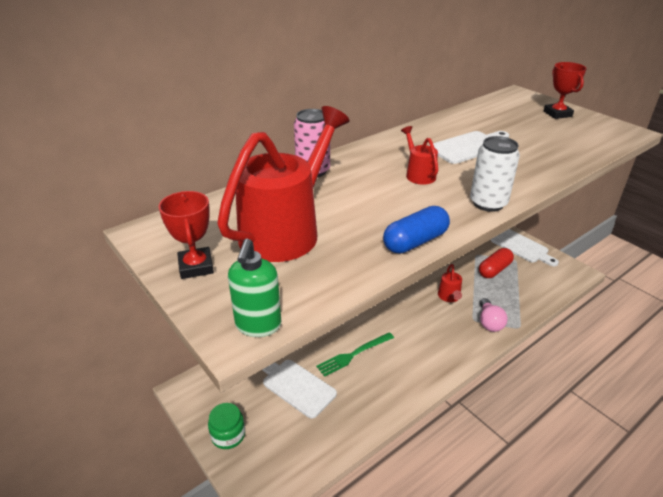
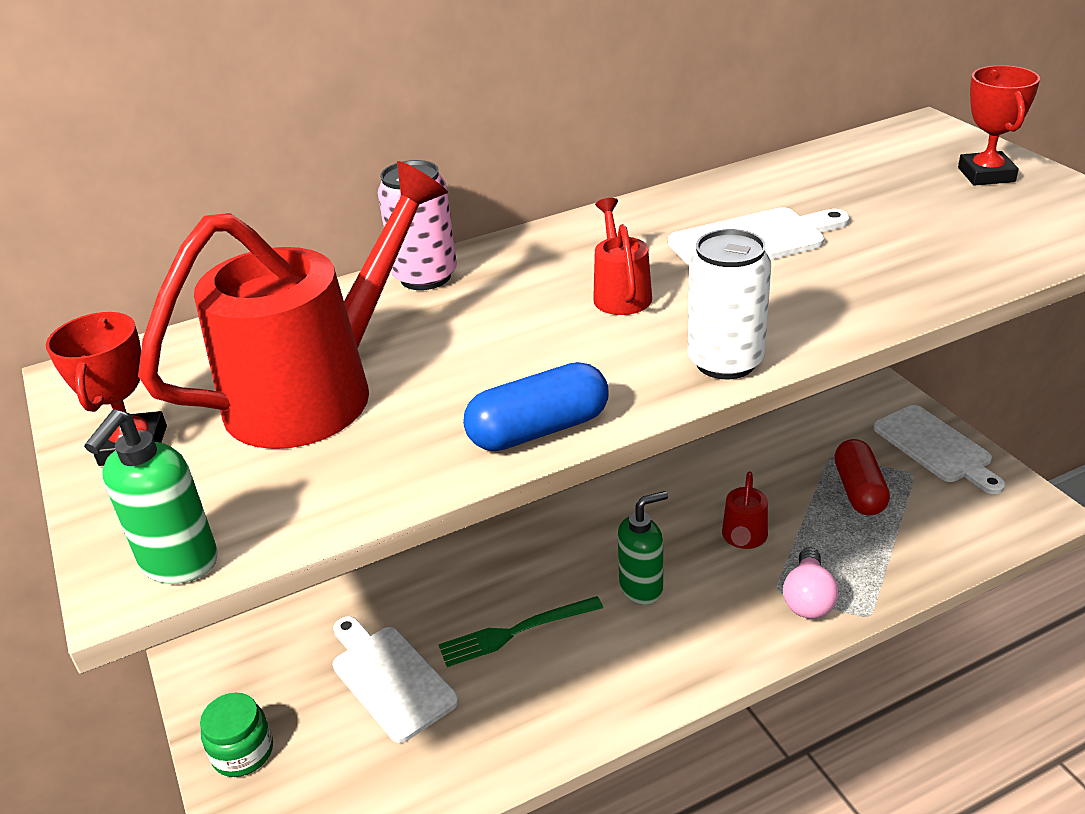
camera: 15 degrees right, 0 degrees up
(409, 326) = (642, 588): none -> green soap dispenser
(494, 270) = (859, 490): red capsule -> red capsule turned 60 degrees counterclockwise

